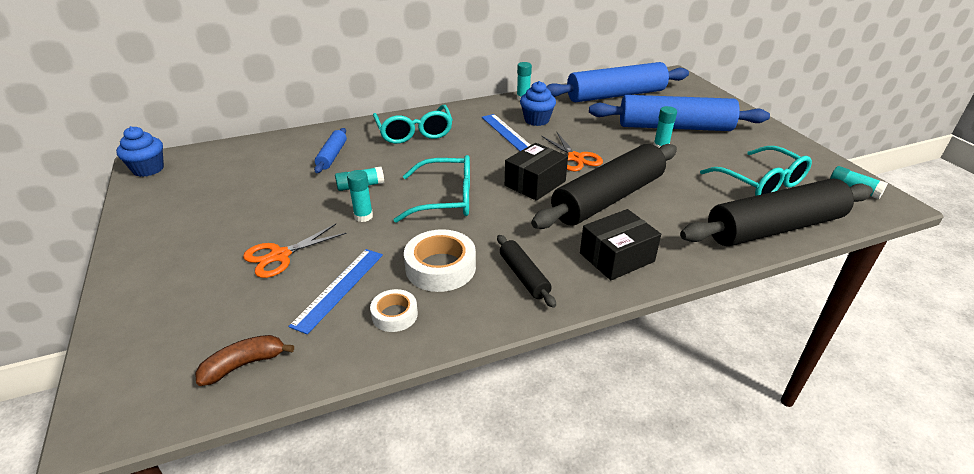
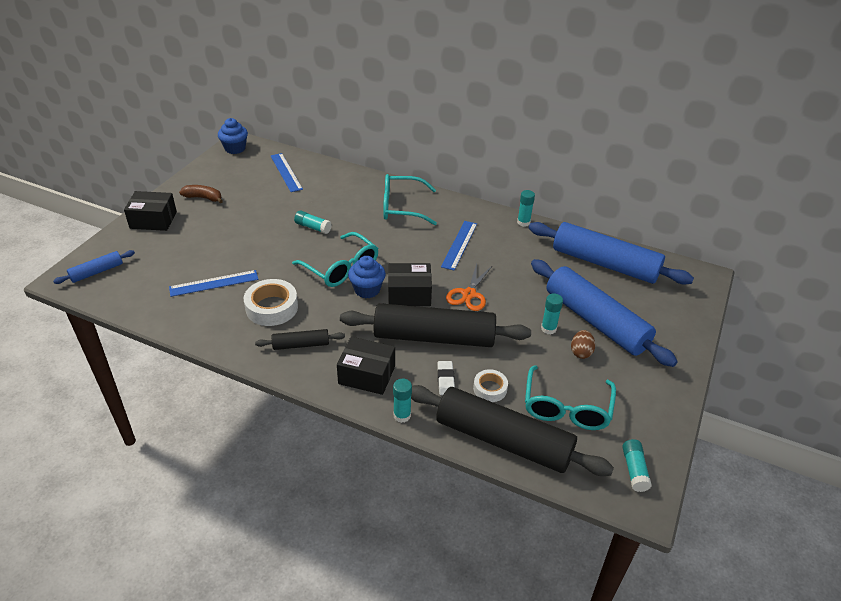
camera: 45 degrees right, 5 degrees up
(146, 281) = (153, 220): none -> black box
(244, 365) = (132, 292): brown banana -> brown banana (203, 198)
(250, 160) = (286, 172): none -> blue ruler
(280, 255) = (217, 245): orange scissors -> none
(332, 156) = (330, 196): blue rolling pin -> blue rolling pin (97, 272)
(363, 216) = (284, 249): turquoise glue stick -> turquoise glue stick (402, 415)
(394, 315) = (214, 316): white tape -> white tape (490, 389)
(414, 133) = (401, 207): turquoise glasses -> turquoise glasses turned 60 degrees clockwise
(524, 276) = (301, 345): black rolling pin -> black rolling pin turned 60 degrees clockwise
(536, 120) = (499, 247): blue cupcake -> blue cupcake (367, 290)
(670, 219) = (445, 380): none -> white eraser
(703, 148) = (581, 352): none -> brown egg

